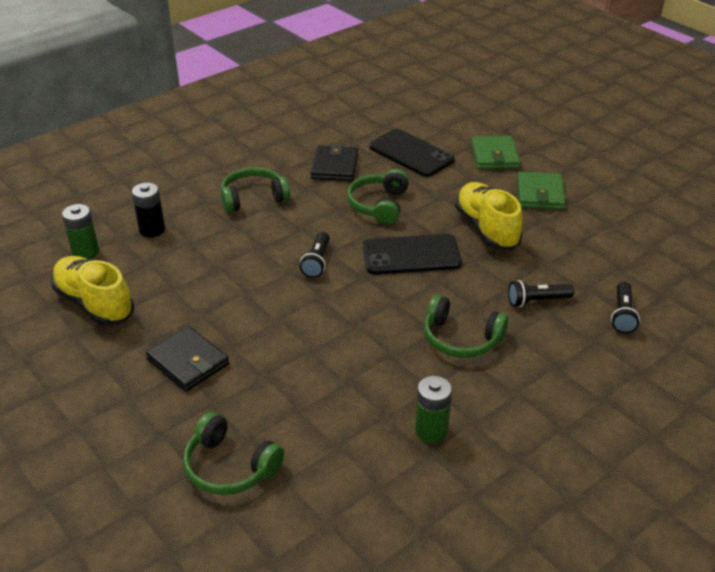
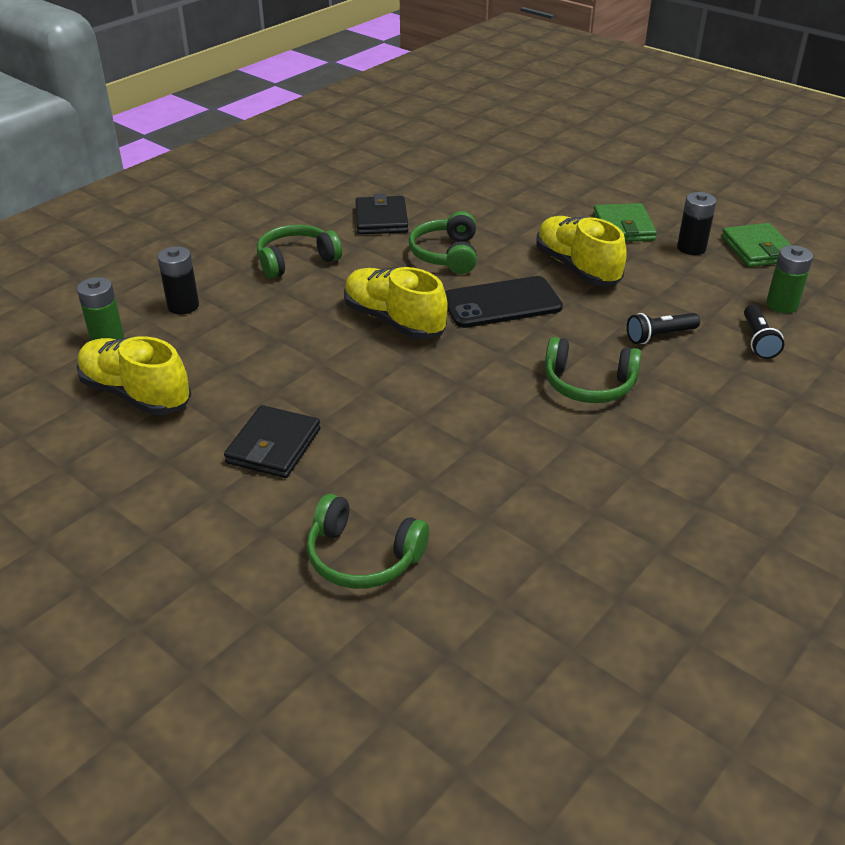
camera: 10 degrees left, 0 degrees up
(188, 362) = (273, 446): black wallet -> black wallet turned 75 degrees clockwise
(317, 262) = (394, 321): black flashlight -> yellow shoe
(411, 153) = (465, 199): black phone -> none
(431, 430) = (589, 486): green battery -> green battery (782, 305)
(494, 156) = (559, 193): green wallet -> green wallet (758, 249)
(593, 220) = (691, 248): none -> black battery

